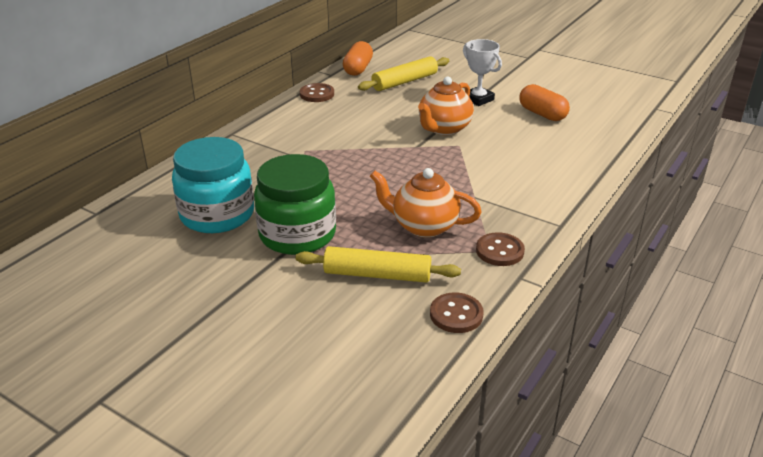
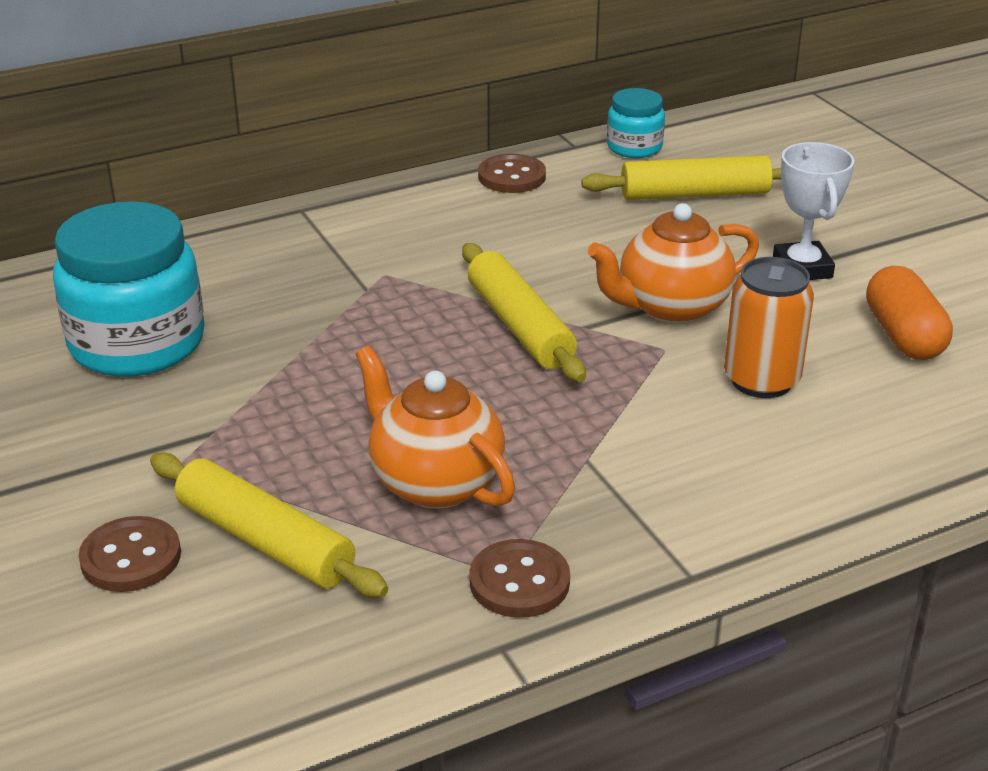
camera: 30 degrees right, 0 degrees up
(297, 234) = (217, 421): green jar -> none
(358, 69) = (634, 147): orange capsule -> turquoise jar
(389, 154) = (519, 326): none -> yellow rolling pin
(456, 314) = (315, 669): brown button -> brown button (131, 557)
(508, 146) = (761, 380): none -> orange can

